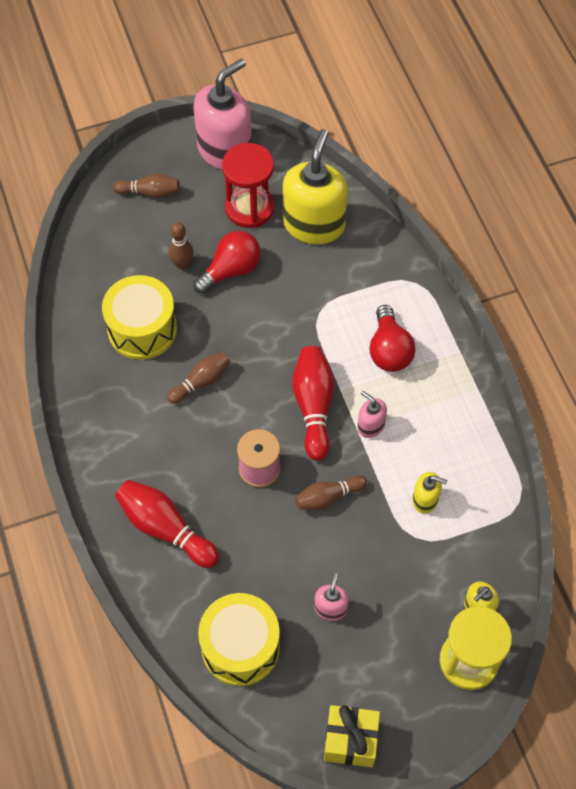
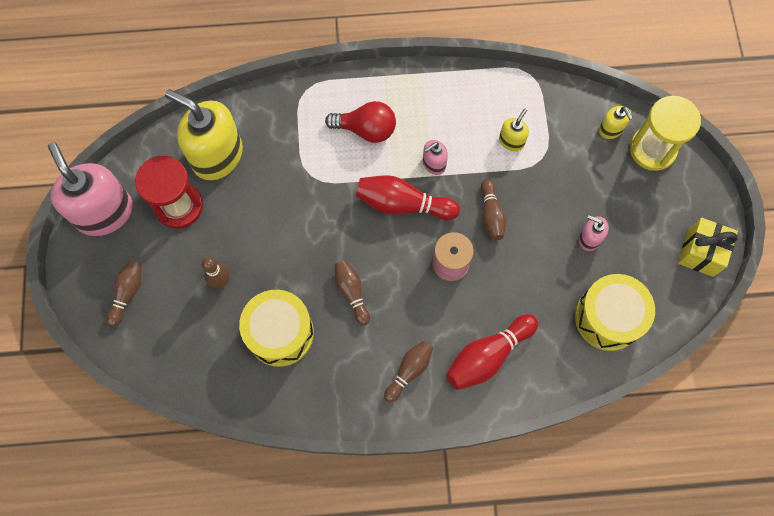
camera: 75 degrees left, 10 degrees up
(131, 455) = (409, 371): none -> brown bowling pin
(231, 270) = (242, 239): red light bulb -> none

